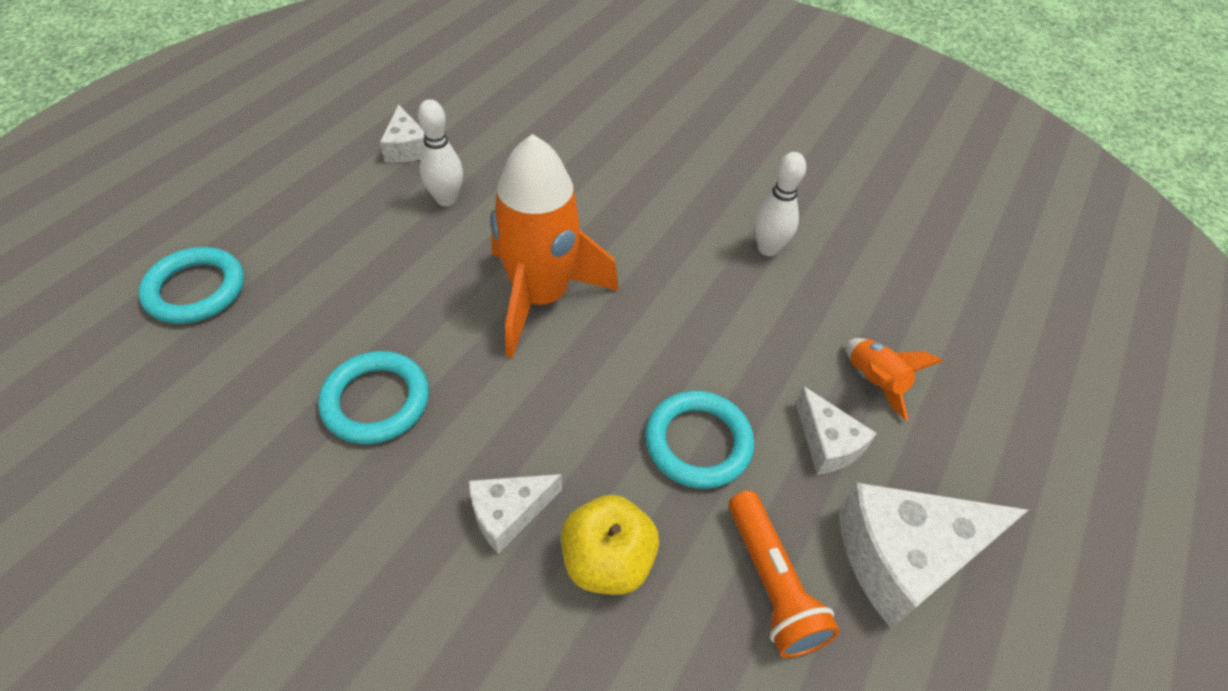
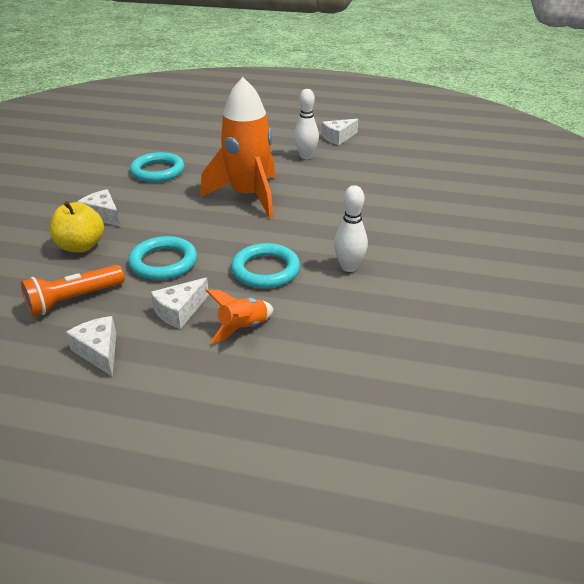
camera: 75 degrees right, 15 degrees down
(196, 290) = (203, 121): turquoise ring -> turquoise ring (265, 270)
(905, 557) = (99, 352): white cheese -> white cheese, size x0.56

